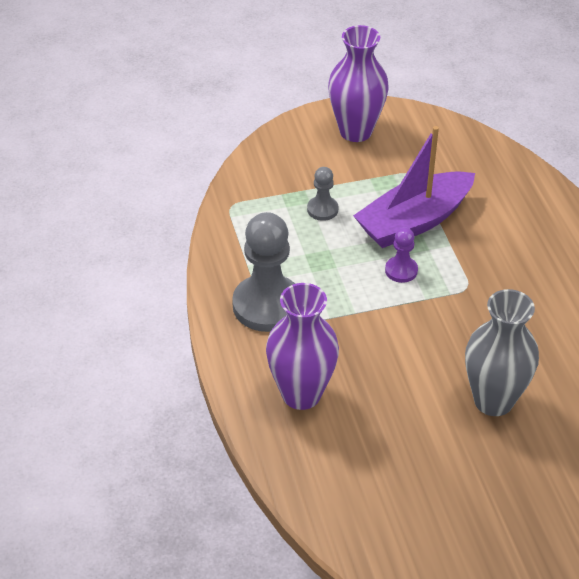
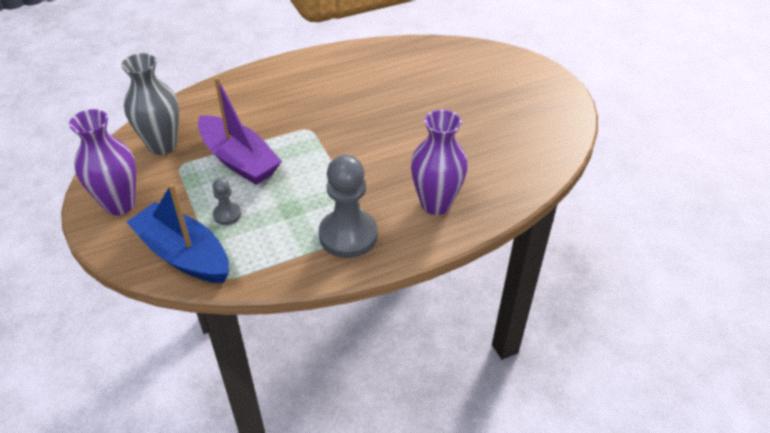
camera: 100 degrees left, 0 degrees up
(271, 177) = (184, 254): none -> blue boat
(401, 270) = (296, 163): purple pawn -> none
(493, 401) = (412, 113): grey vase -> grey vase (162, 145)

